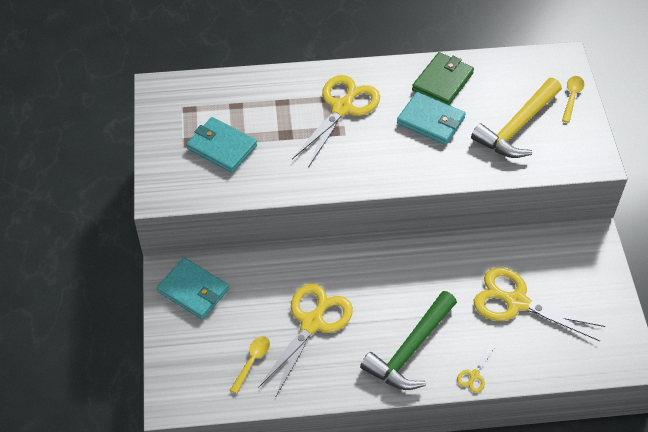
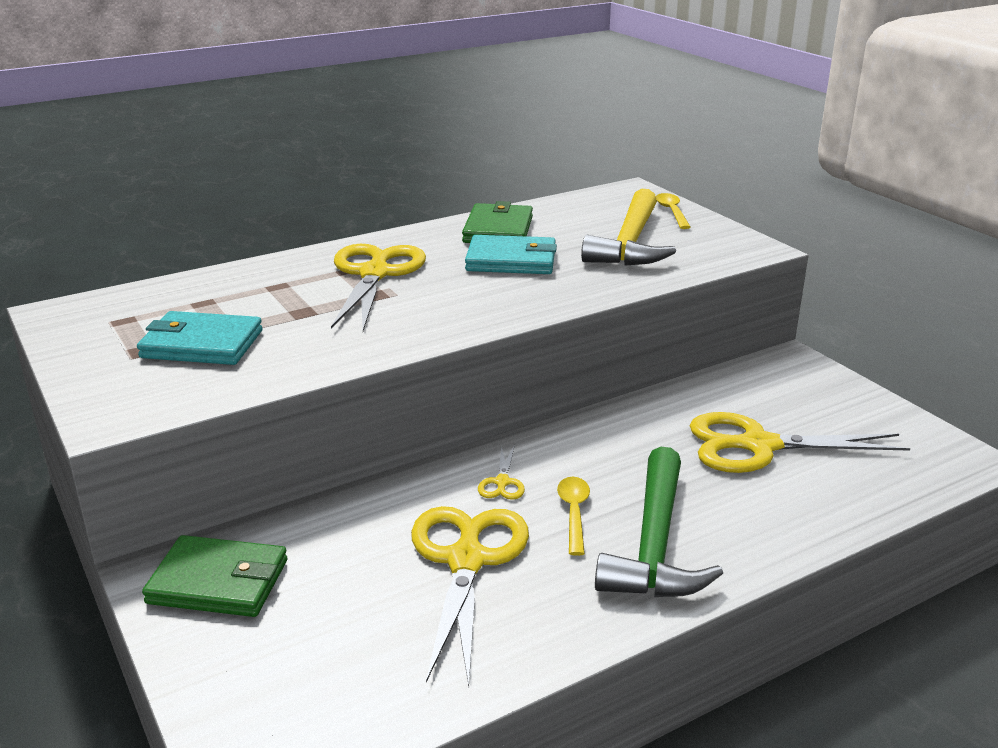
camera: 25 degrees left, 25 degrees down
(193, 290) = (218, 581): turquoise wallet -> green wallet
(252, 362) = (389, 649): yellow spoon -> yellow spoon (574, 513)
(474, 375) = (779, 544): yellow scissors -> yellow scissors (502, 482)

